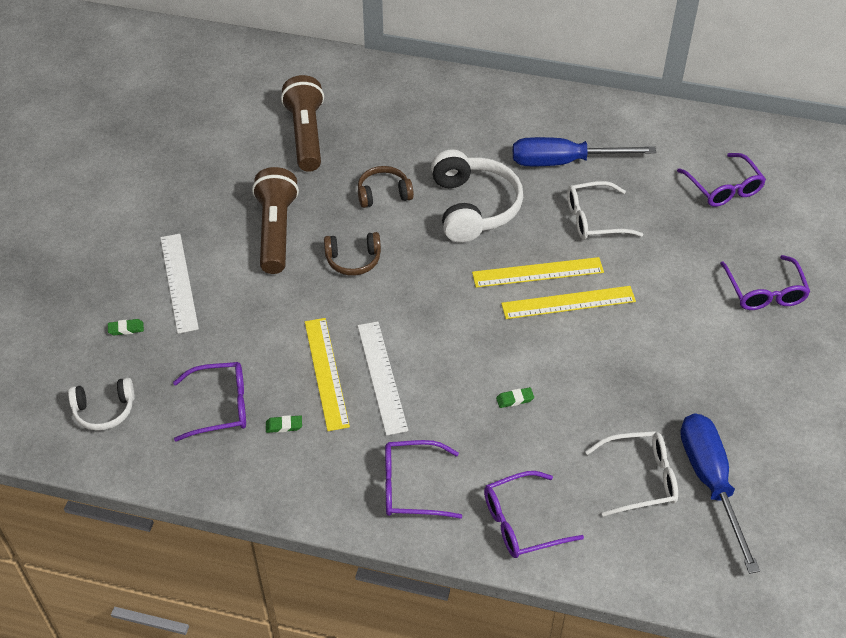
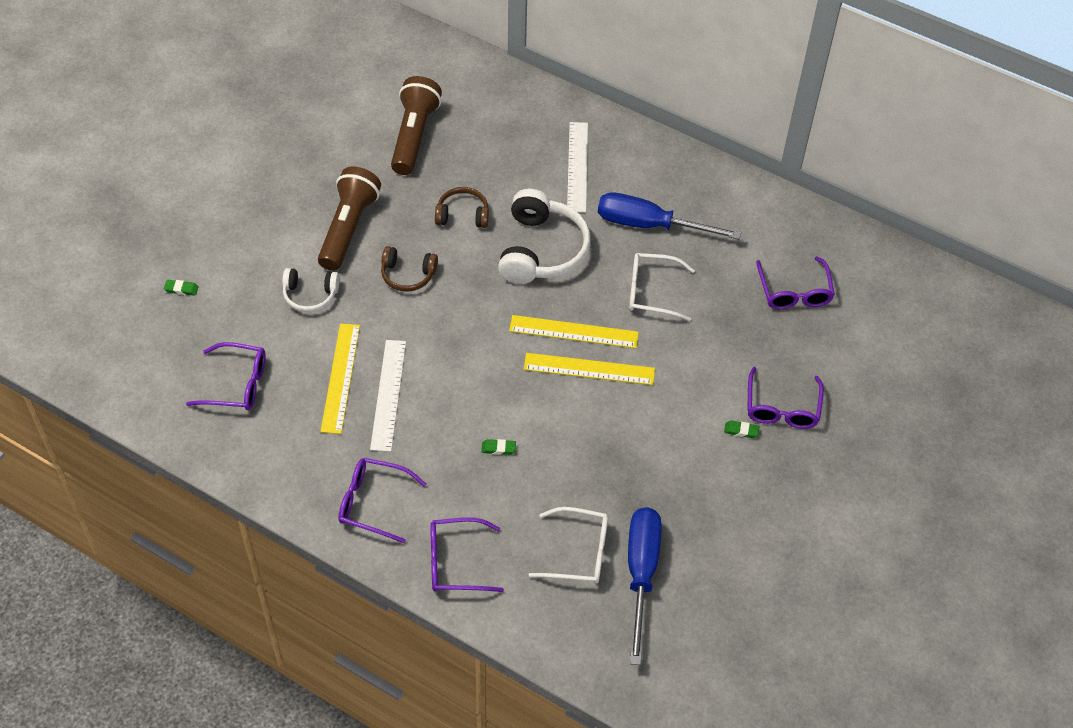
camera: 15 degrees right, 5 degrees up
(104, 410) = (137, 360): white headphones -> white headphones (310, 295)
(179, 282) = (243, 256): white ruler -> white ruler (577, 166)
(284, 426) = (285, 417): green eraser -> green eraser (741, 431)

